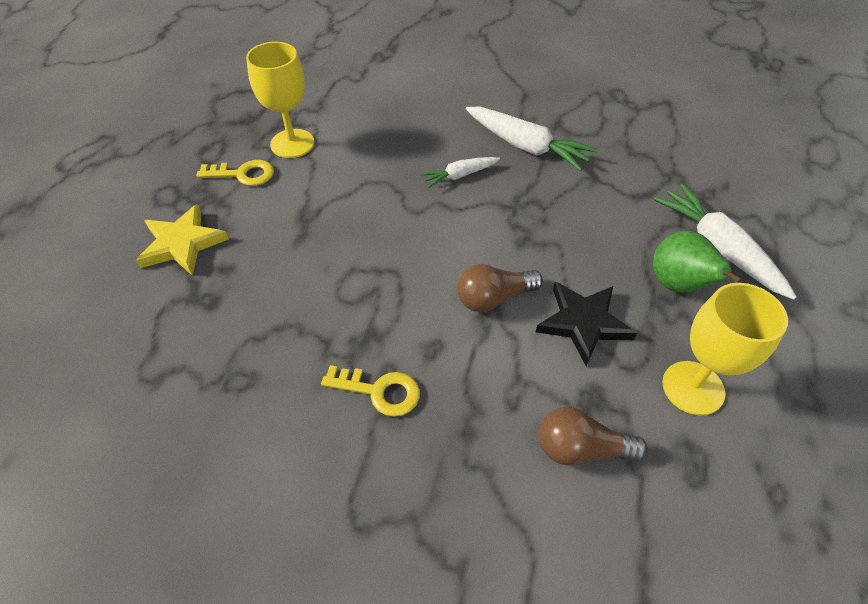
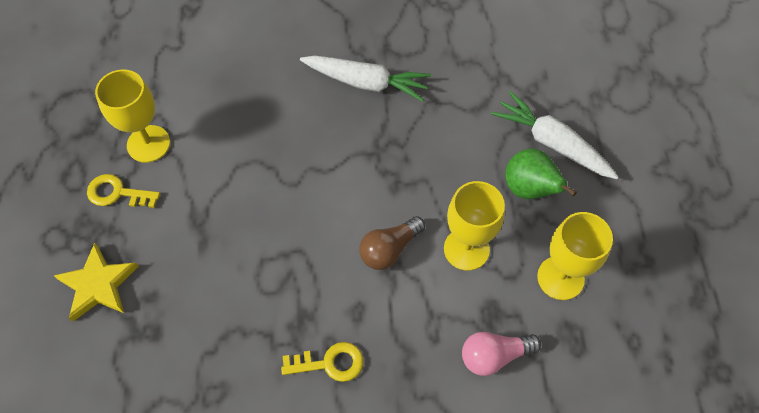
camera: 20 degrees left, 10 degrees up
(243, 174) = (117, 193): yellow key -> yellow key turned 150 degrees counterclockwise
(460, 175) = (318, 133): white carrot -> none
(581, 448) = (494, 355): brown light bulb -> pink light bulb
(583, 323) = (466, 249): black star -> yellow goblet

